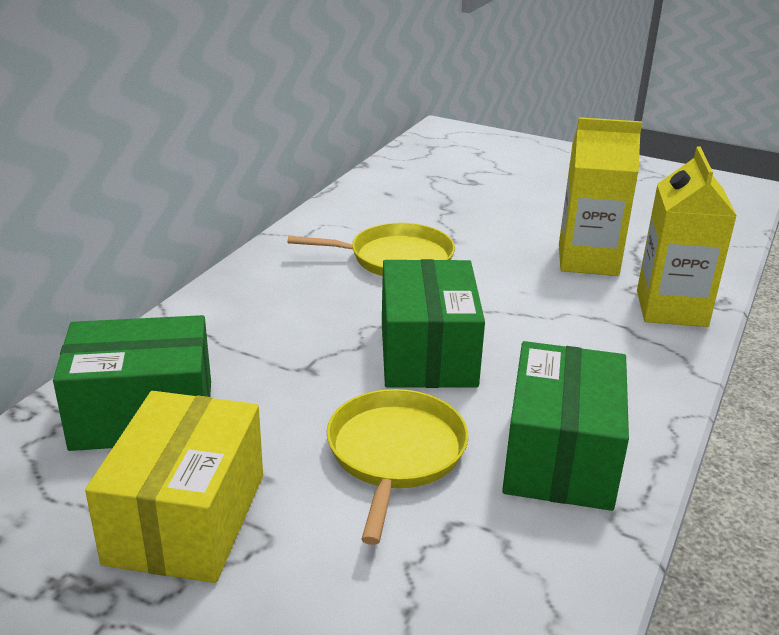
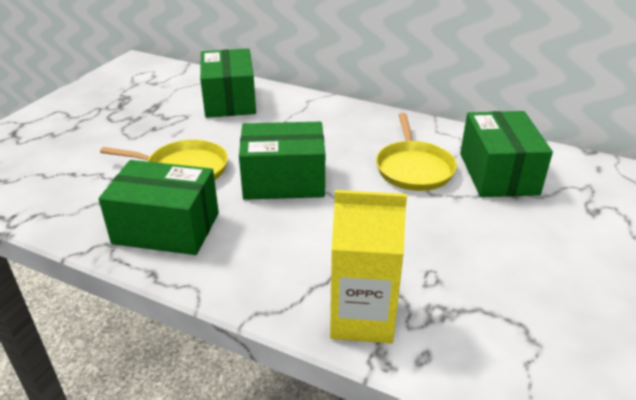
camera: 90 degrees right, 5 degrees up
(187, 518) = (152, 118): yellow box -> none
(407, 213) = (498, 173): none -> green box
(588, 260) = (446, 272): yellow carton -> none

